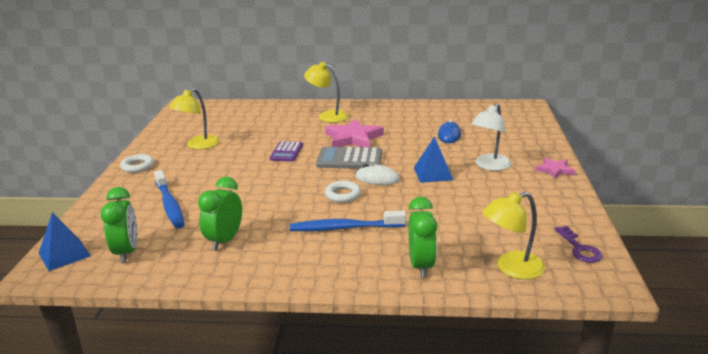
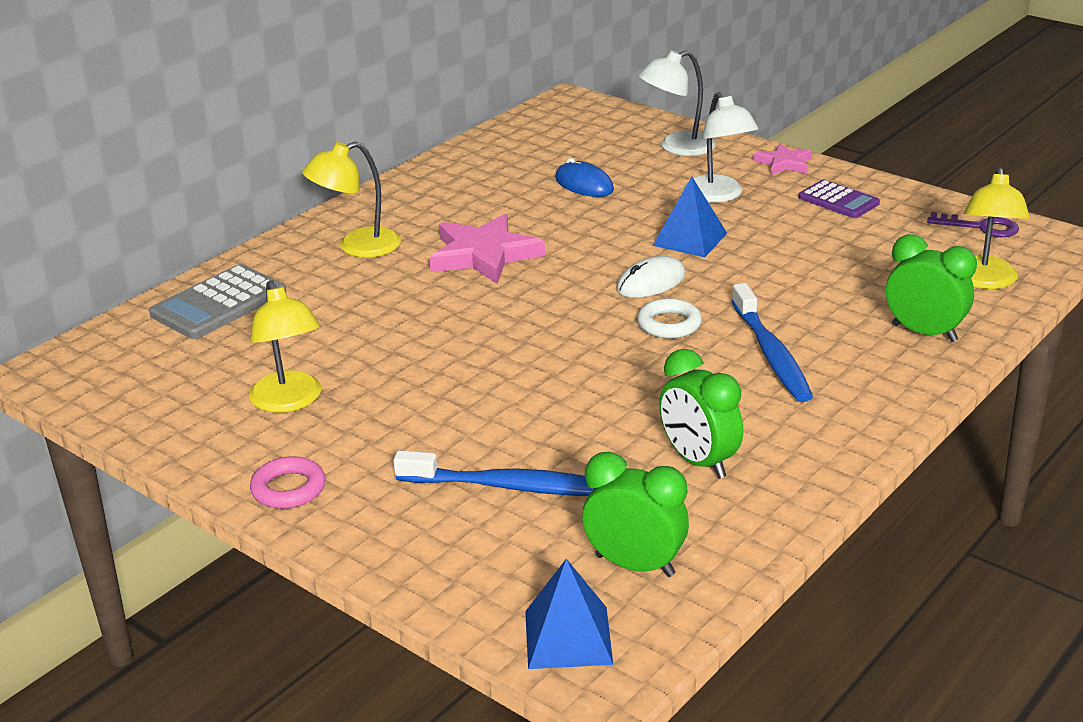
camera: 55 degrees left, 5 degrees up
(137, 166) = (288, 489): white ring -> pink ring
(286, 152) = (451, 325): purple calculator -> purple calculator (838, 200)
(345, 228) = (771, 353): blue toothbrush -> blue toothbrush turned 45 degrees counterclockwise
(349, 159) = (557, 282): grey calculator -> grey calculator (219, 304)
(523, 141) = (677, 147): none -> white lamp

